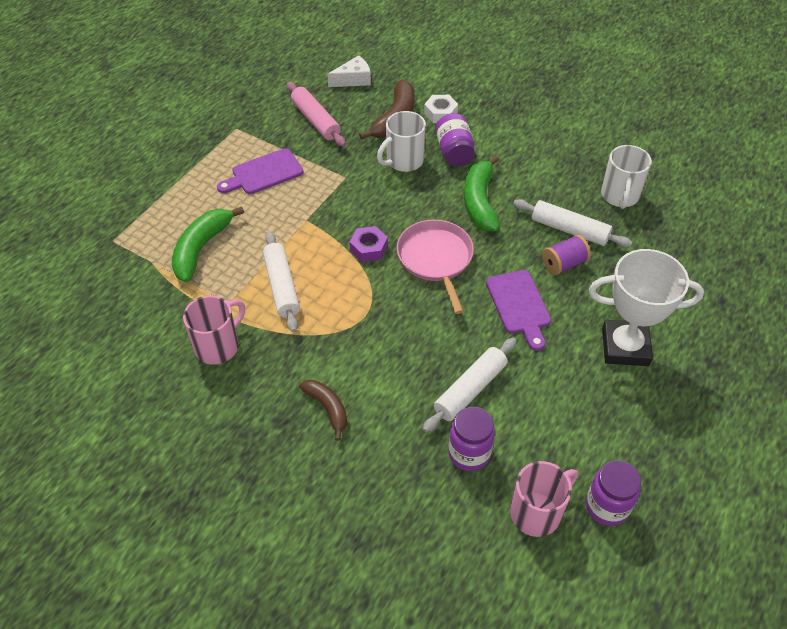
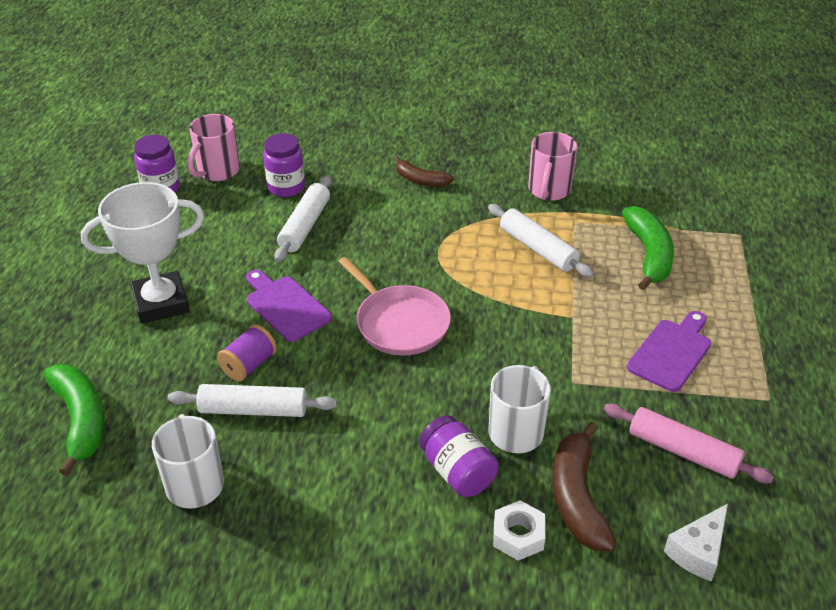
camera: 155 degrees right, 10 degrees down
(368, 248) = (480, 310): purple nut -> none
(480, 202) = (383, 408): green banana -> green banana (81, 420)

